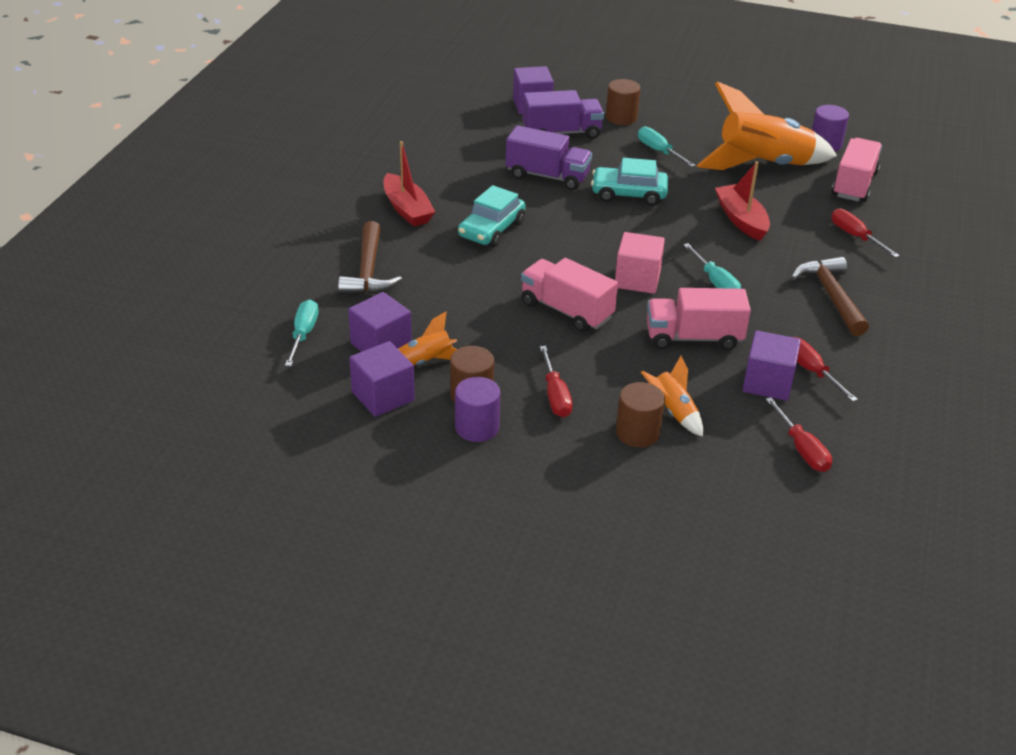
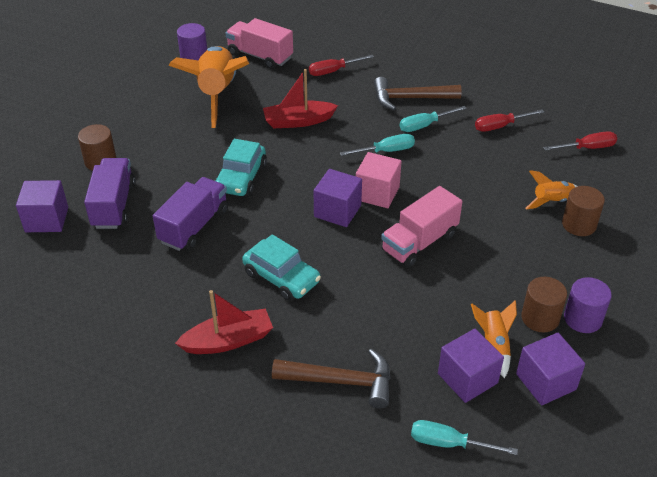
camera: 80 degrees left, 5 degrees up
(555, 395) = (537, 265): red screwdriver -> none
(659, 151) = (173, 148): turquoise screwdriver -> turquoise screwdriver (424, 125)
(693, 338) = (460, 176): pink truck -> none
(767, 383) = (515, 149): purple cube -> purple cube (337, 211)

